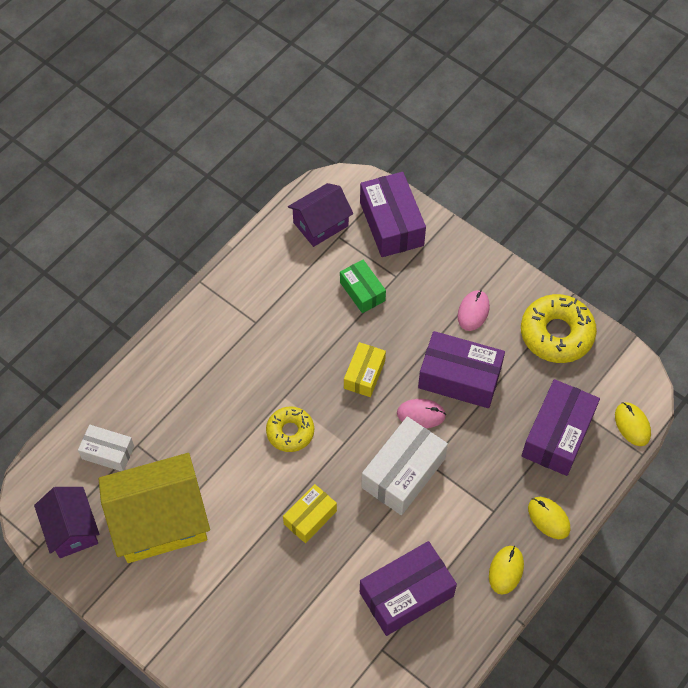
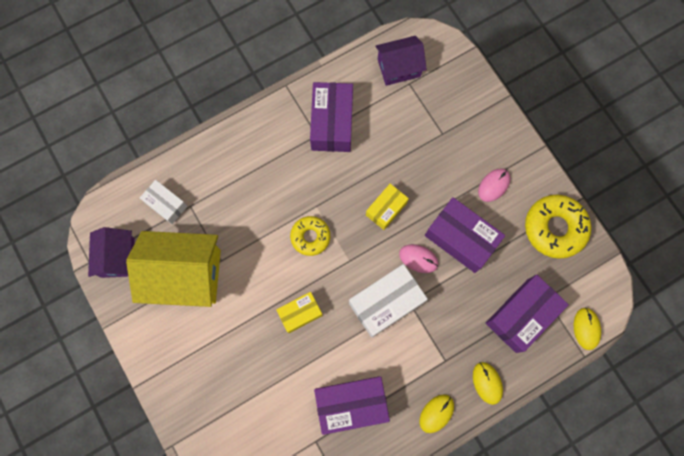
camera: 20 degrees right, 15 degrees up
(362, 291) = (411, 137): green box -> none
(391, 224) = (456, 86): purple box -> purple box (332, 123)

